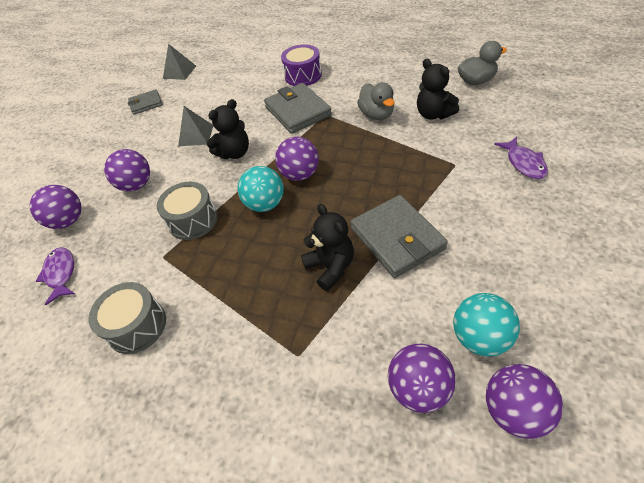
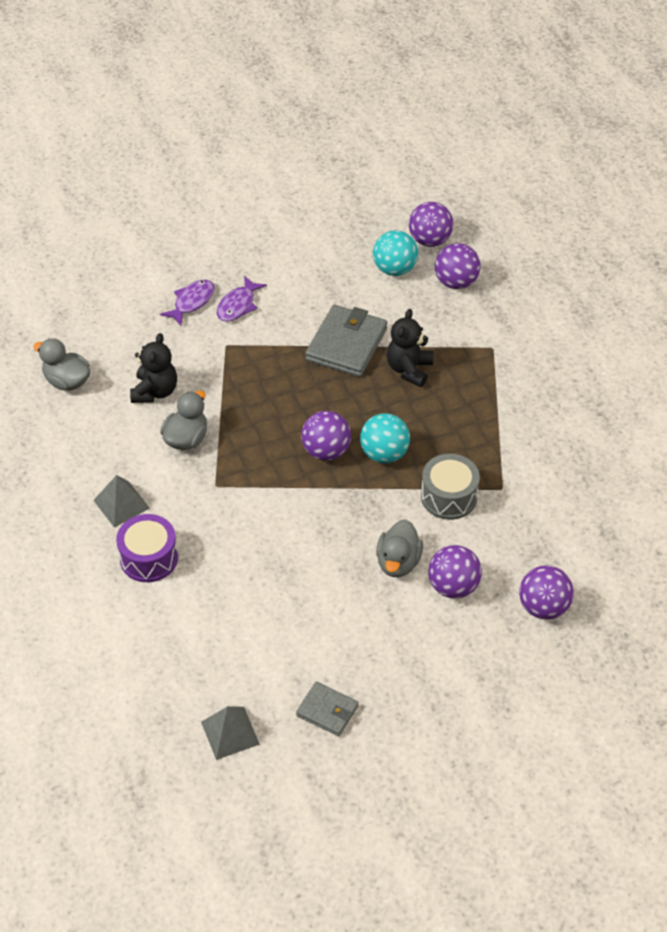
camera: 135 degrees left, 0 degrees up
(61, 273) = (587, 552): purple fish -> purple fish (238, 305)
(137, 326) = (566, 454): grey drum -> none
(182, 168) = (398, 562): none -> grey duck
(196, 135) = (340, 593): grey pyramid -> grey pyramid (121, 504)
(234, 153) = (339, 530): black teddy bear -> none
(298, 111) = (227, 516): grey wallet -> none

